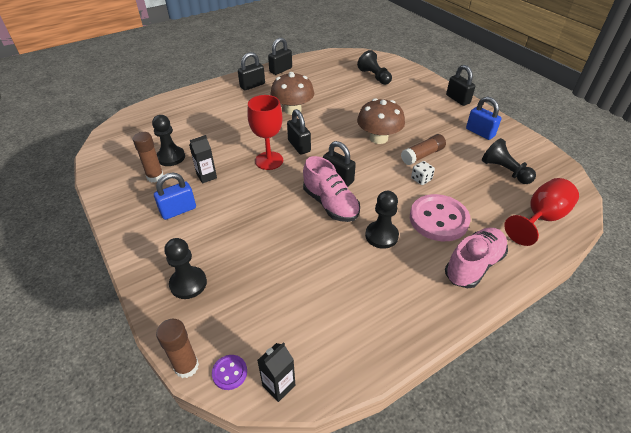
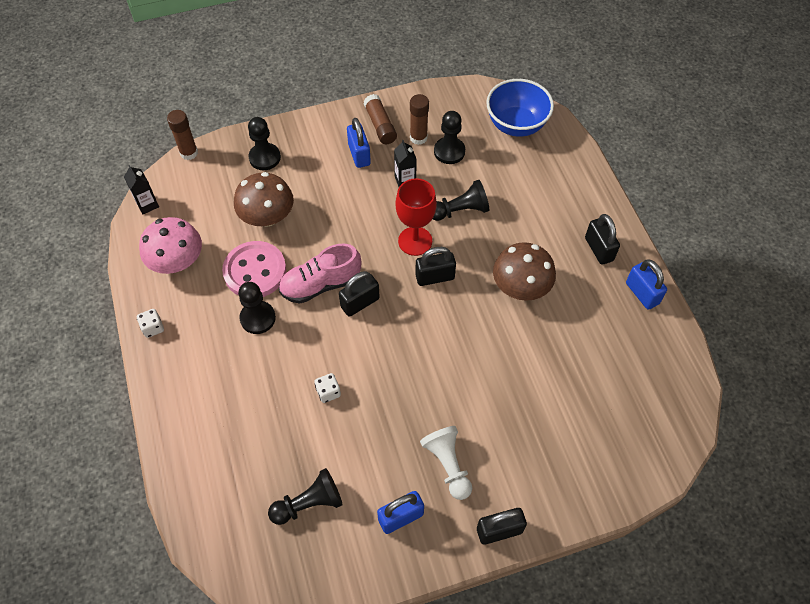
camera: 105 degrees right, 15 degrees up
(140, 128) = (516, 125): none -> blue bowl
(229, 373) = (171, 177): purple button -> none
(280, 70) = (642, 293): black padlock -> blue padlock
(348, 321) = (177, 261): none -> pink mushroom
(374, 76) = (598, 425): black pawn -> black pawn (460, 210)
(378, 138) = (426, 373): brown mushroom -> brown mushroom (267, 216)
(422, 155) = (373, 413): brown glue stick -> brown glue stick (380, 125)
(433, 314) = (153, 328): none -> white dice
(434, 121) = (448, 465): none -> white pawn
(438, 219) = (258, 383): pink button -> pink button (255, 271)
(473, 265) = (186, 387): pink shoe -> none
(540, 218) = (216, 496): red goblet -> none

